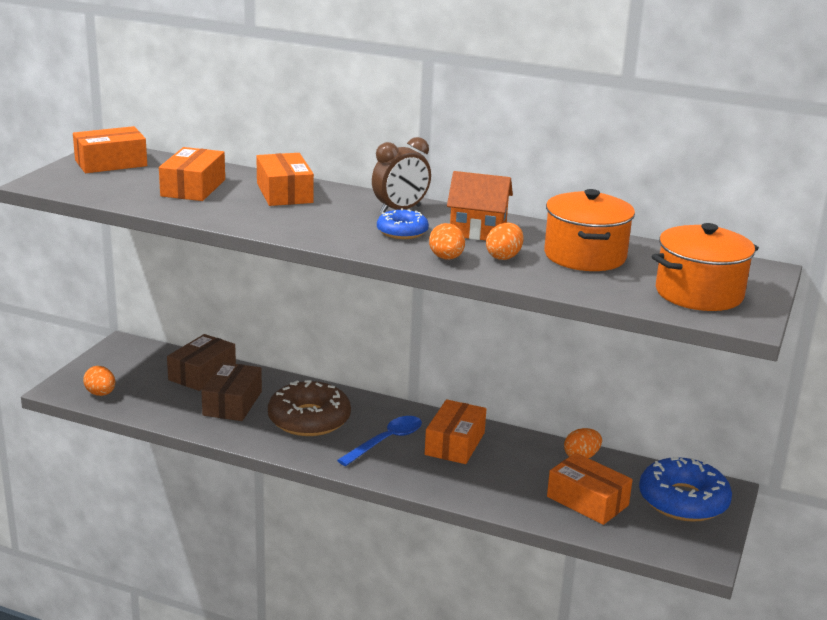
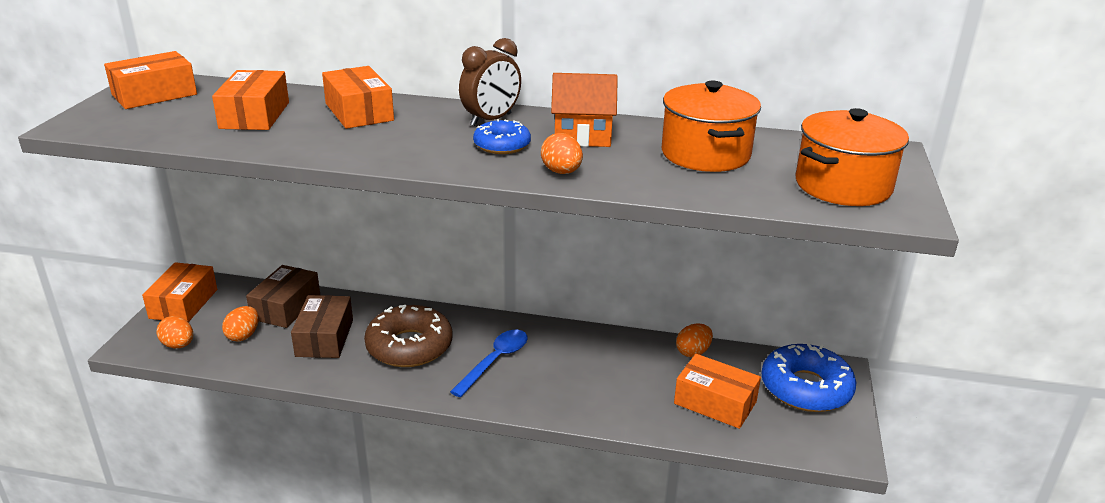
camera: 10 degrees left, 5 degrees up
(454, 443) = (565, 354): orange box -> orange box (183, 304)
(504, 257) = (622, 164): orange egg -> orange egg (243, 336)

